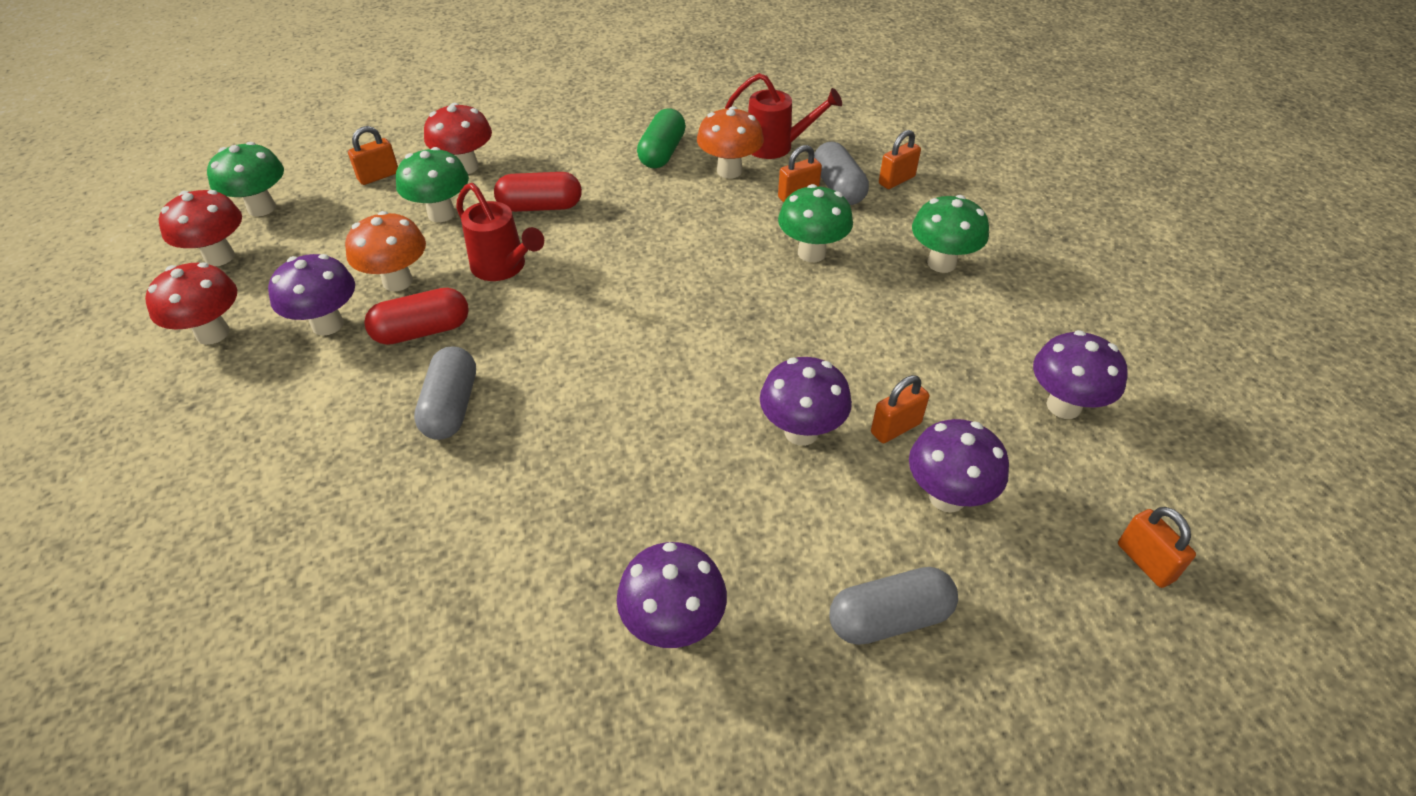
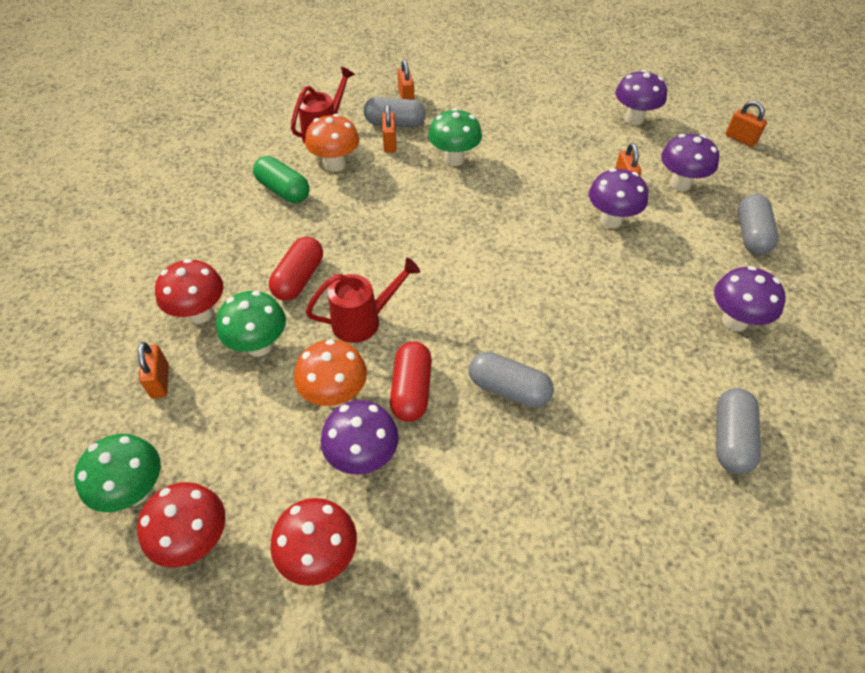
camera: 65 degrees left, 5 degrees up
(443, 655) = (730, 439): none -> grey capsule
(941, 263) = (498, 112): green mushroom -> none
(1145, 562) = (740, 139): orange padlock -> orange padlock turned 45 degrees clockwise

